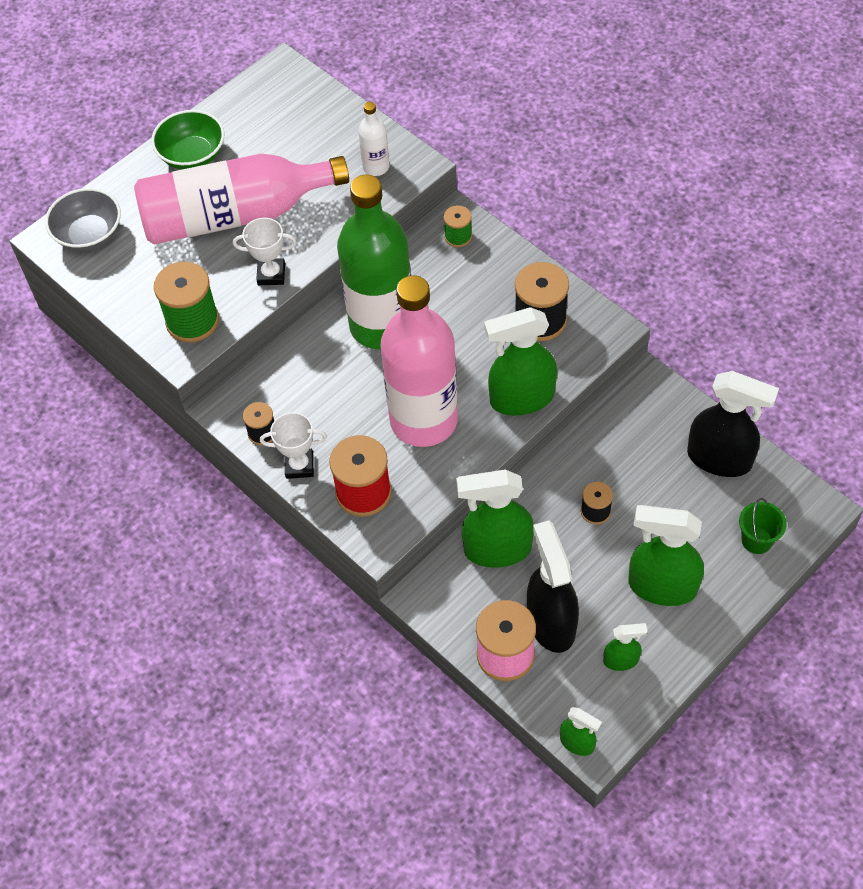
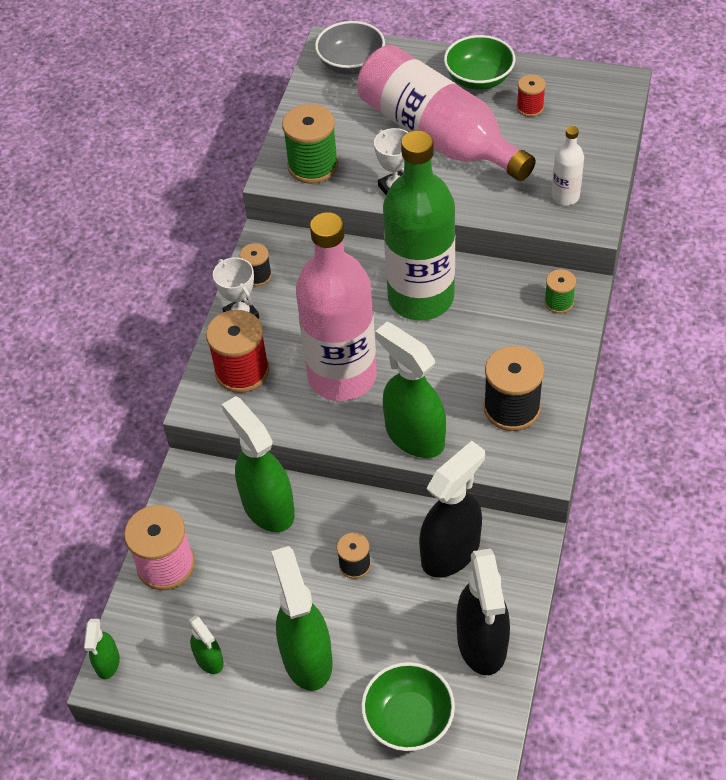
camera: 60 degrees right, 5 degrees down
(257, 139) = (530, 108): none -> red spool
(551, 622) = (218, 584): black spray bottle -> black spray bottle (451, 551)
(756, 540) = (408, 719): green bucket -> green bowl

